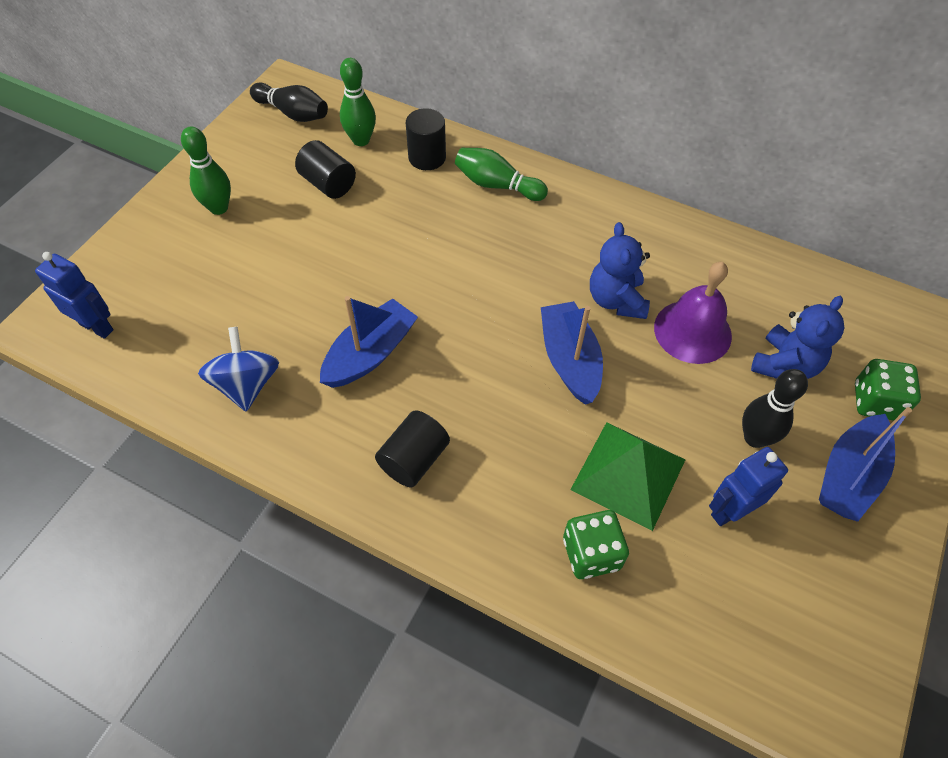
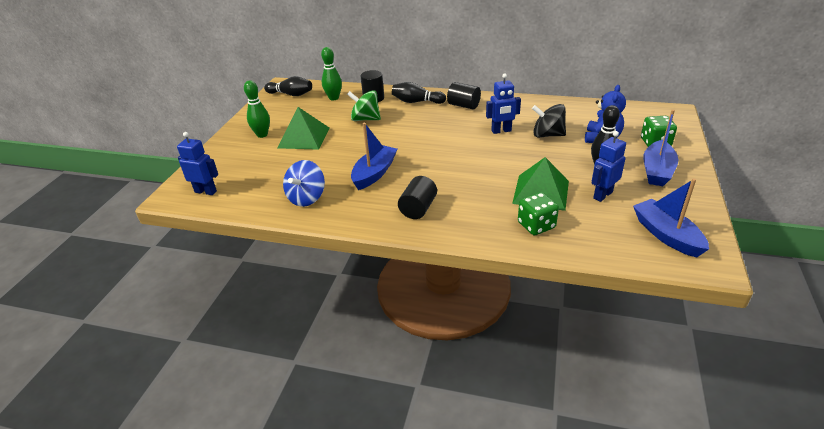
camera: 10 degrees left, 20 degrees down
(246, 384) = (306, 198): blue spinning top -> blue spinning top turned 135 degrees counterclockwise
(283, 233) = (304, 137): none -> green pyramid
(328, 184) = (322, 116): black cylinder -> black cylinder (463, 105)
(397, 210) = (365, 119): none -> green spinning top
(497, 185) = (416, 102): green bowling pin -> black bowling pin
(569, 360) = (487, 156): blue boat -> blue boat (666, 235)
(616, 300) = (501, 131): blue teddy bear -> blue robot
(692, 331) = (547, 135): purple bell -> black spinning top

